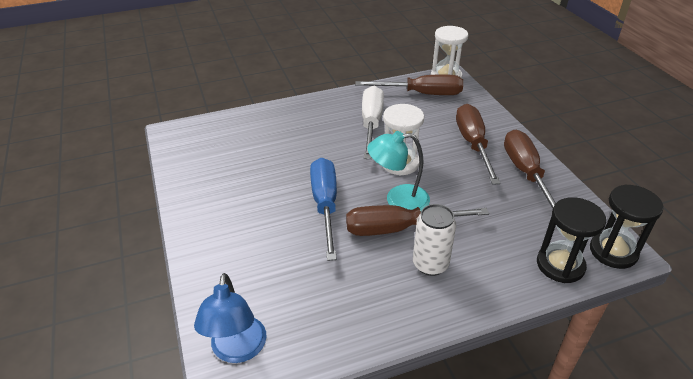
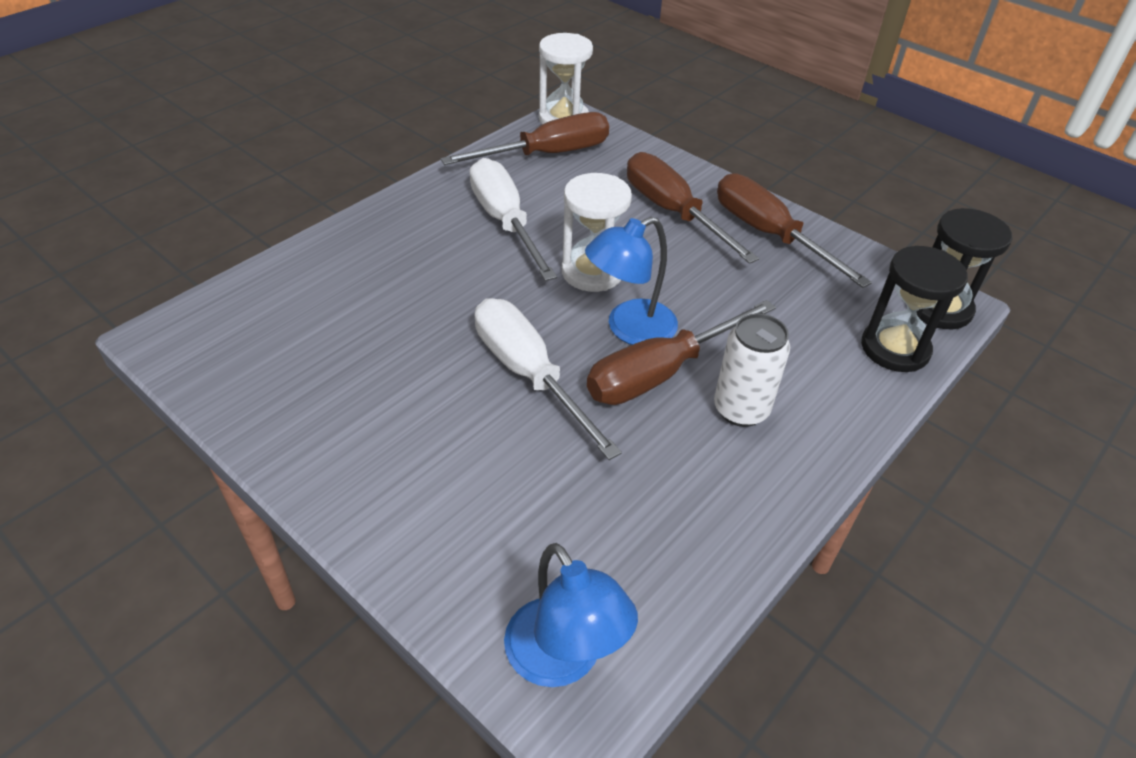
camera: 30 degrees left, 5 degrees up
(325, 205) = (529, 374): blue screwdriver -> white screwdriver
(398, 200) = (629, 329): turquoise lamp -> blue lamp

